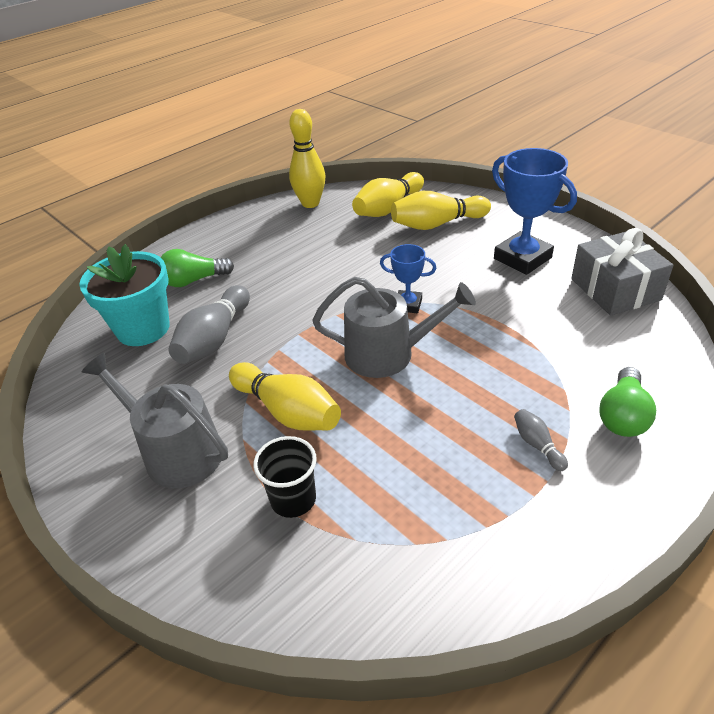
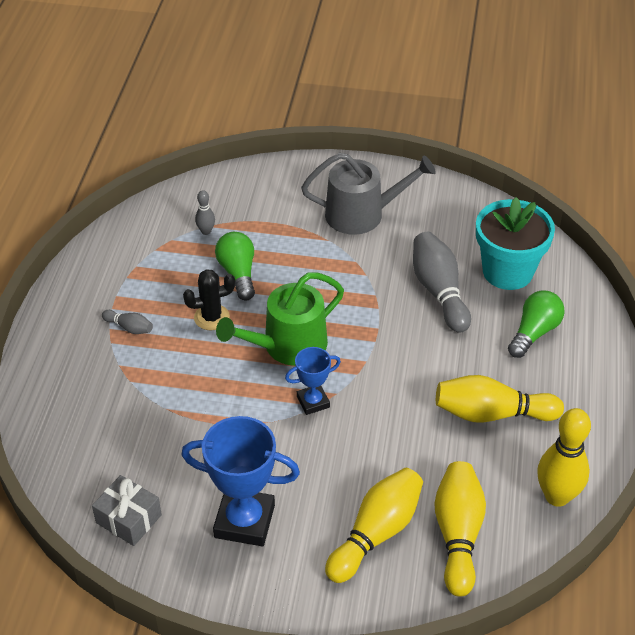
camera: 140 degrees right, 5 degrees up
(287, 411) = (319, 269): yellow bowling pin -> yellow bowling pin (492, 414)
(293, 499) = (260, 226): black cup -> none
(362, 530) = (206, 231): none -> grey bowling pin
(388, 354) = (288, 345): grey watering can -> green watering can
(439, 413) = (211, 317): none -> black cactus
(615, 289) = (129, 519): grey gift -> grey gift, size x0.65
(623, 416) = (77, 378): green light bulb -> green light bulb (238, 273)

